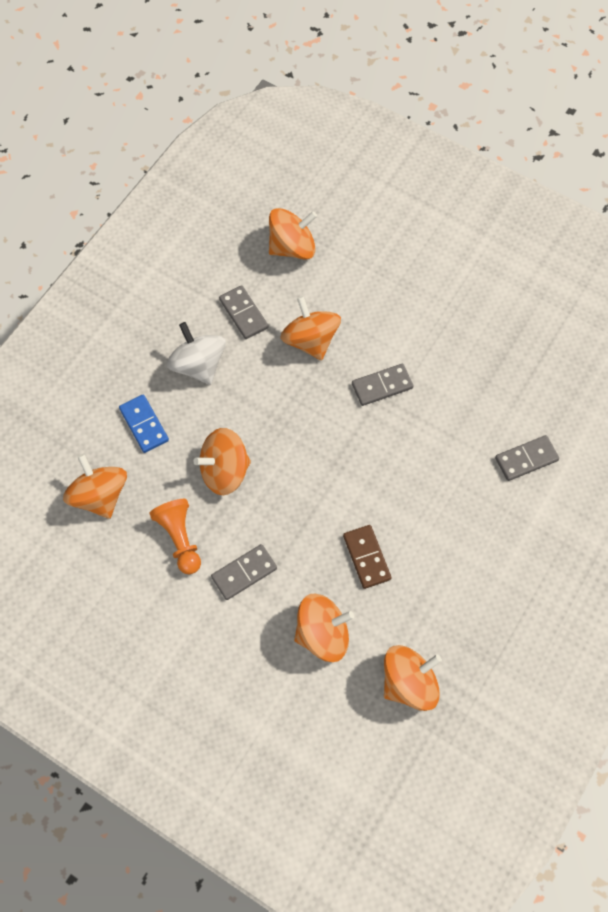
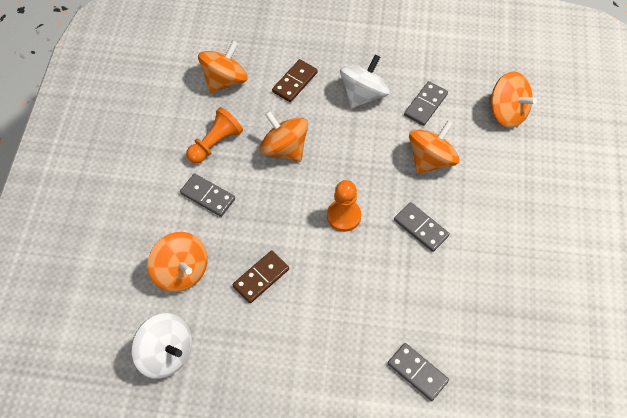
camera: 65 degrees right, 5 degrees down
(144, 425) = (295, 82): blue domino -> brown domino
(334, 449) = (344, 216): none -> orange pawn
(409, 683) = (166, 353): orange spinning top -> white spinning top

